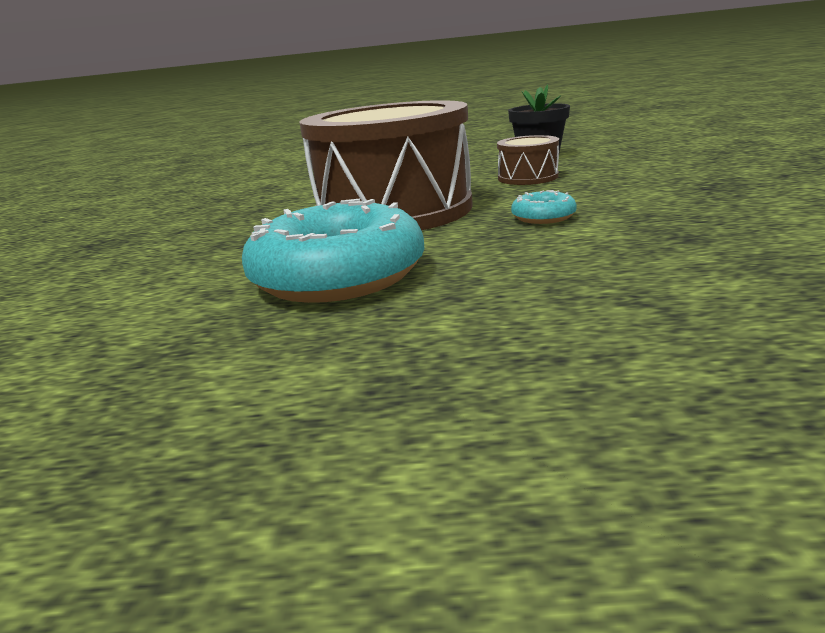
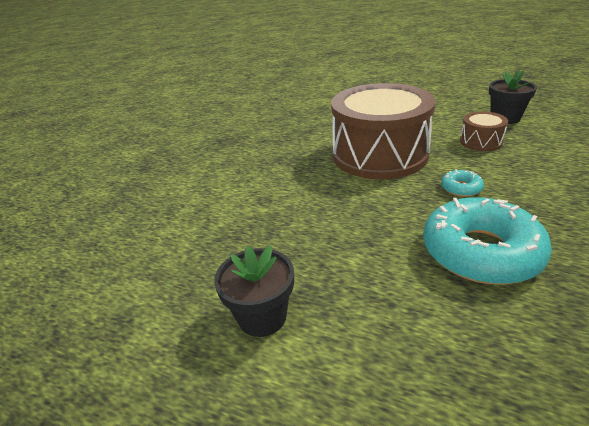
camera: 25 degrees right, 10 degrees up
(309, 453) = (262, 316): none -> black flower pot
(338, 275) = (323, 205): turquoise donut -> turquoise donut (480, 252)

